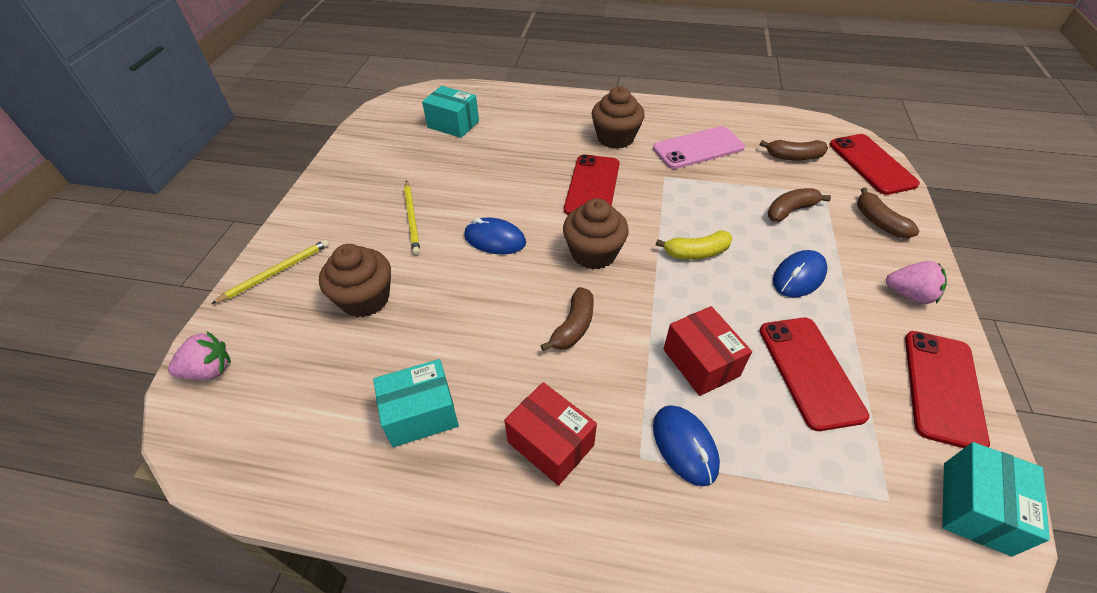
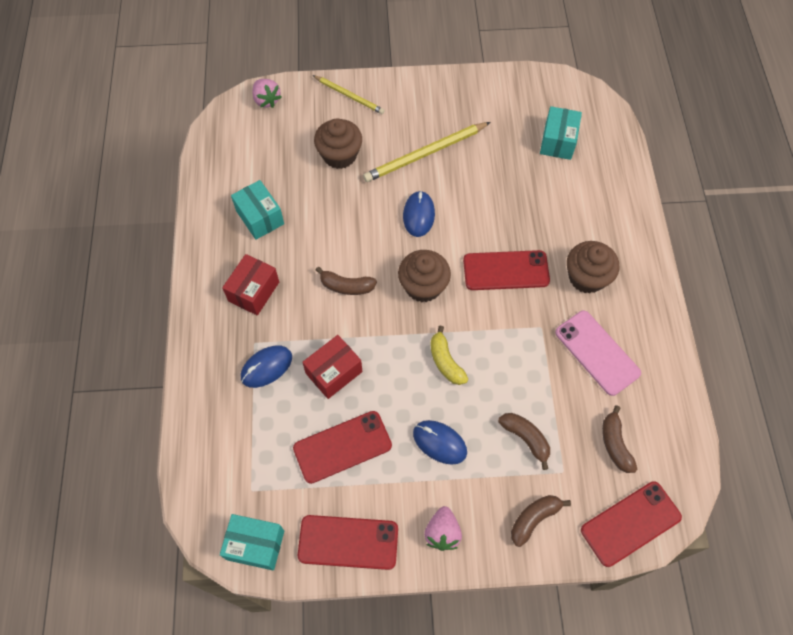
camera: 75 degrees right, 15 degrees up
(412, 218) = (425, 154): yellow pencil -> yellow pencil, size x1.62

